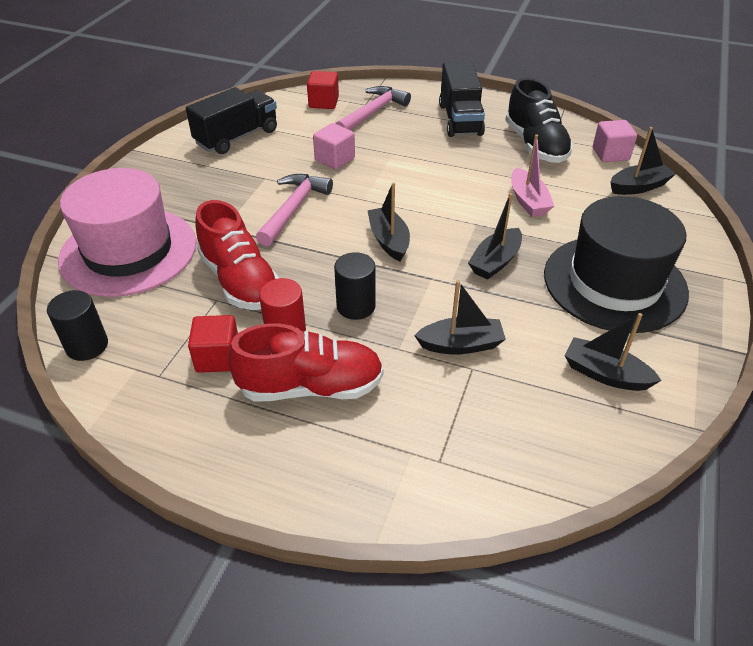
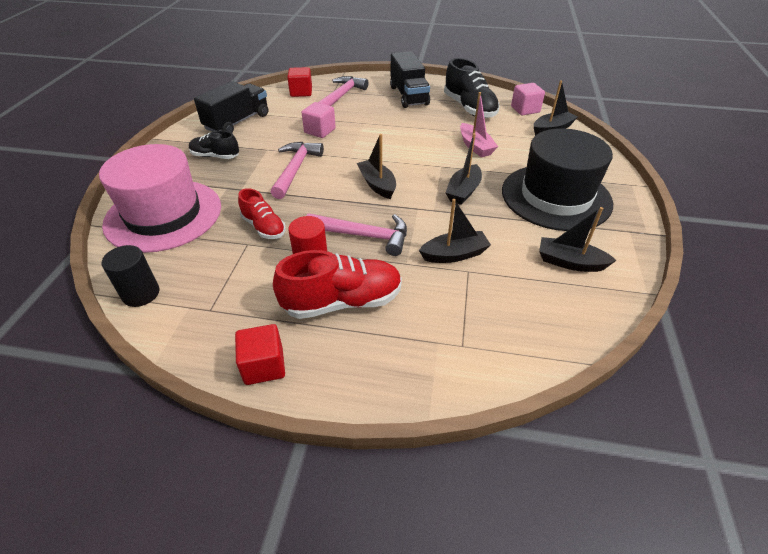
camera: 10 degrees left, 0 degrees up
(202, 181) = (215, 156): none -> black shoe
(218, 357) = (258, 289): red cube -> red cube (264, 366)
(240, 281) = (264, 227): red shoe -> red shoe, size x0.60
(356, 306) = (364, 236): black cylinder -> pink hammer

